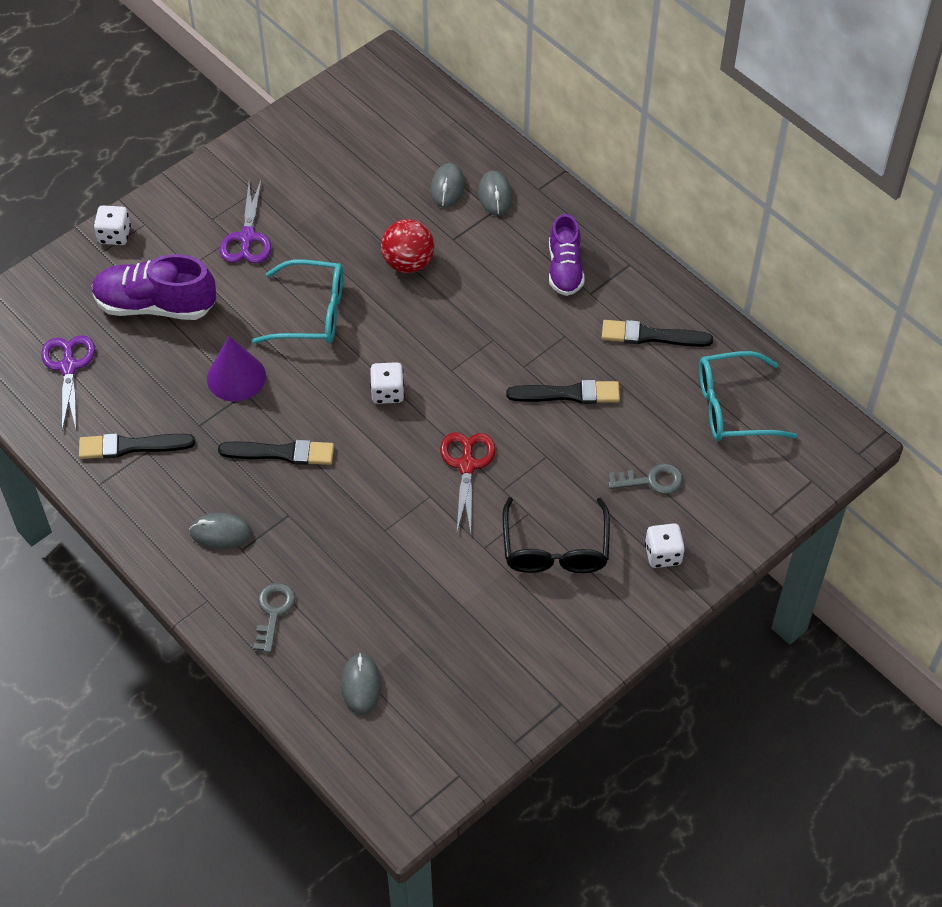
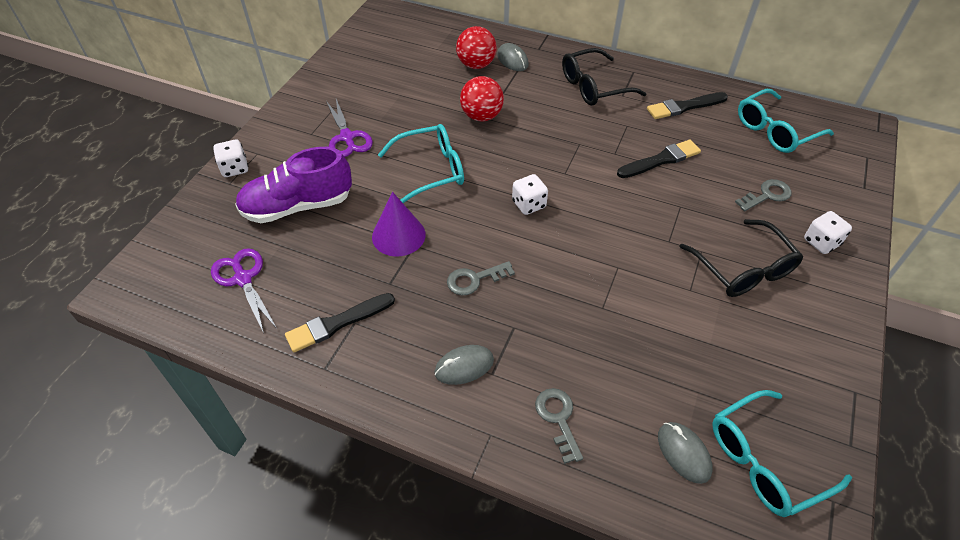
camera: 25 degrees left, 5 degrees down
(281, 453) = (474, 279): black brush -> grey key
(427, 721) = (765, 461): none -> turquoise glasses
(447, 187) = (476, 65): grey mouse -> red ball
(467, 465) = (628, 234): red scissors -> none
(565, 269) = (594, 87): purple shoe -> black glasses

